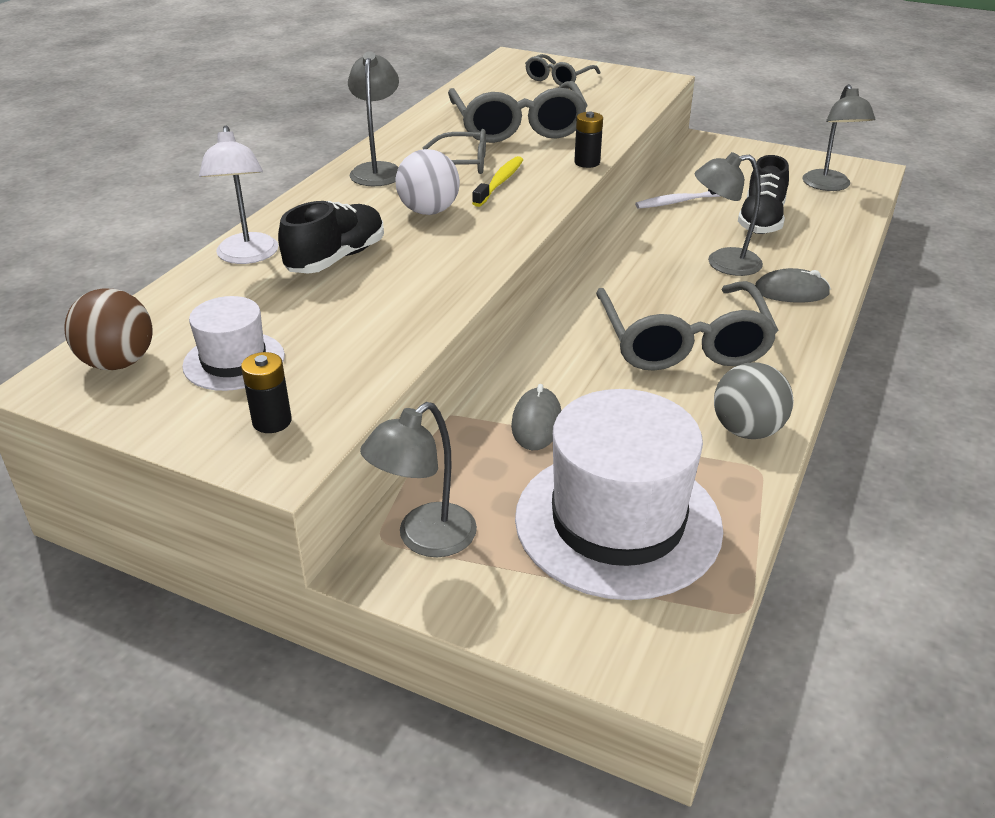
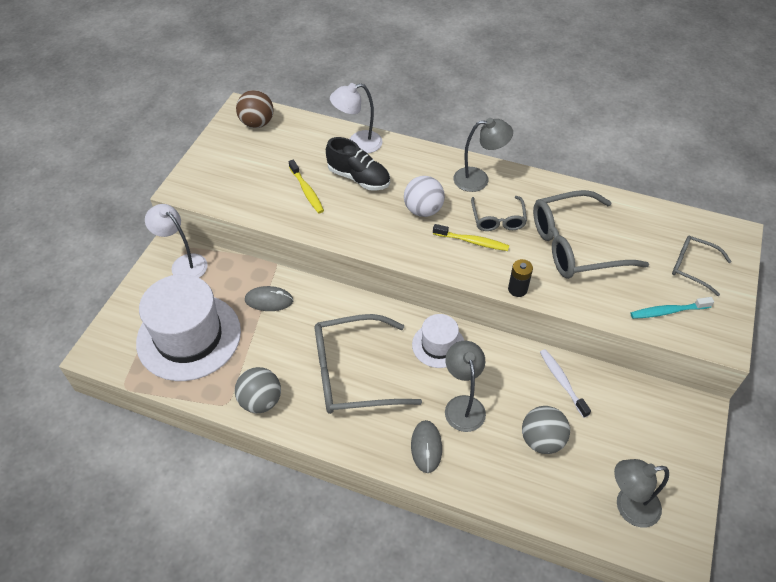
camera: 85 degrees right, 15 degrees up
(234, 361) = (257, 159): white hat -> white hat (438, 345)
(272, 421) = (209, 180): black battery -> none
(349, 307) = (307, 191): none -> yellow toothbrush
(425, 539) = (184, 263): grey lamp -> white lamp
(620, 95) = (668, 311): none -> turquoise toothbrush
(761, 220) = (542, 440): black shoe -> grey ball

